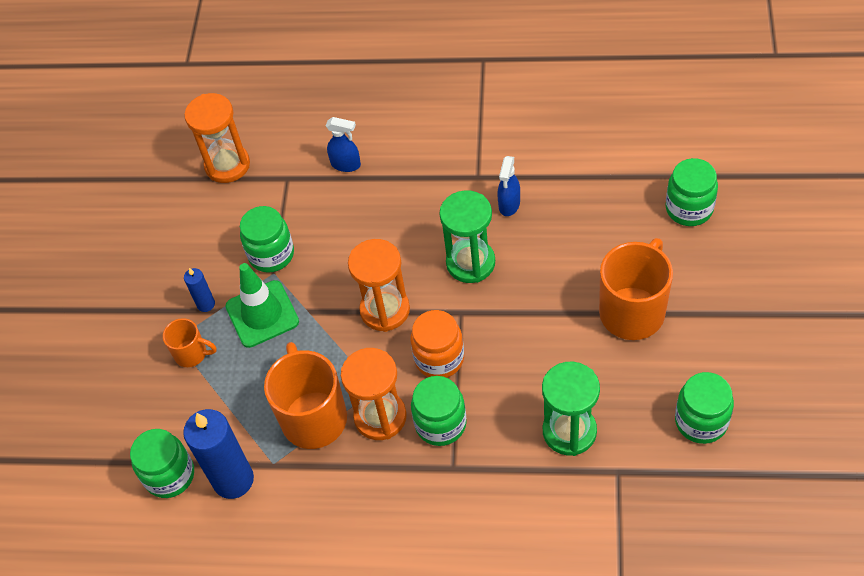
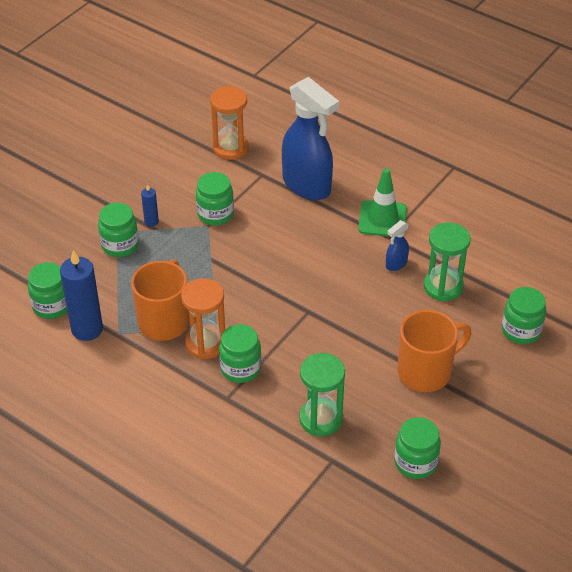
camera: 25 degrees right, 10 degrees down
(192, 354) = (120, 245): orange mug -> green jar
(262, 314) = (181, 245): green traffic cone -> green traffic cone (382, 219)
(346, 165) = (307, 185): blue spray bottle -> blue spray bottle, size x2.36
(385, 310) = (260, 284): orange hourglass -> none
(439, 358) = (271, 330): orange jar -> none
(470, 263) = (340, 285): green hourglass -> green hourglass (443, 287)

